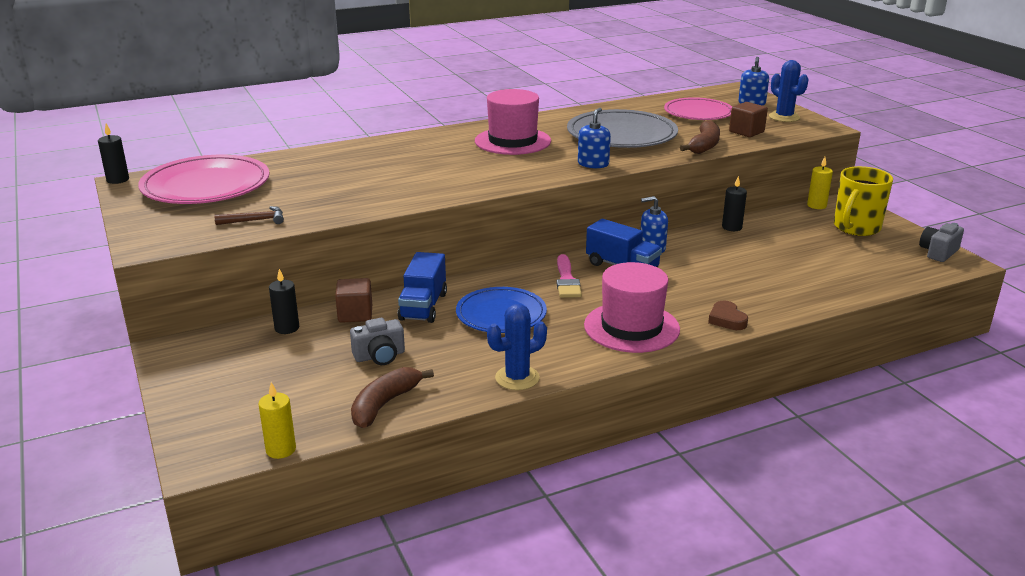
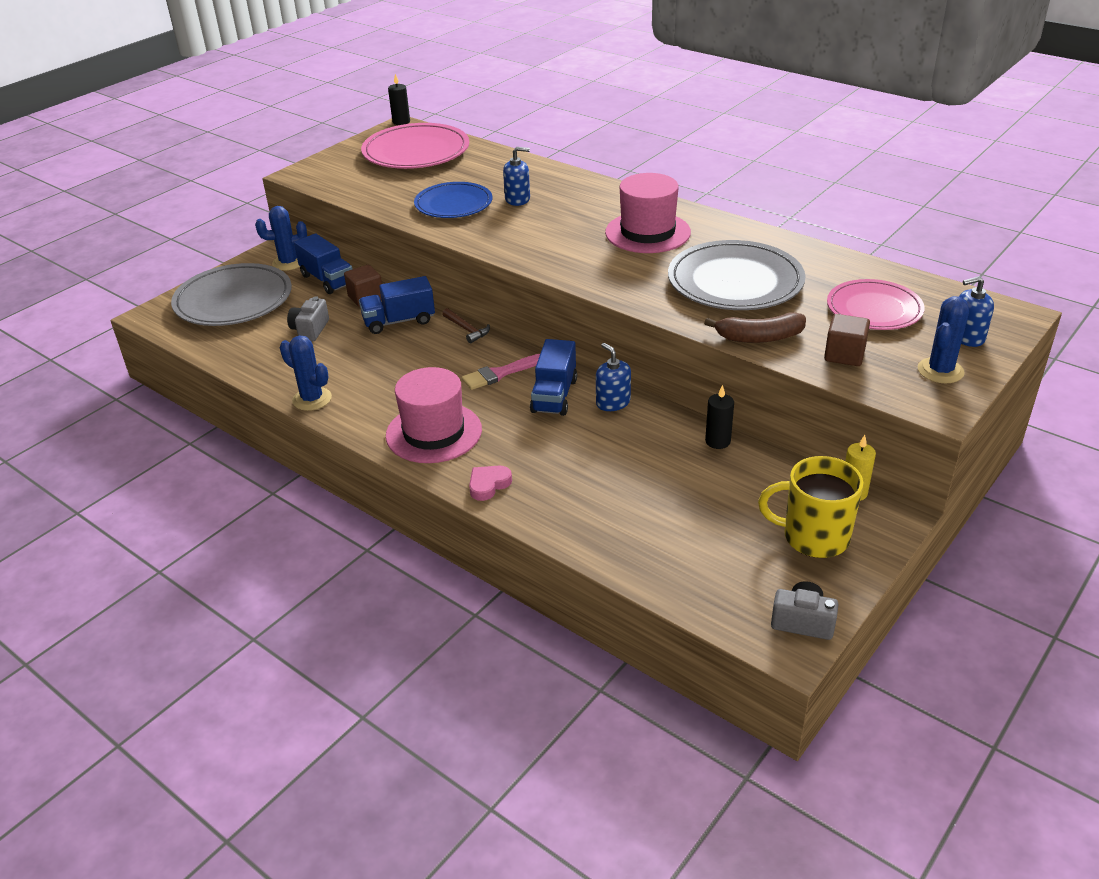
camera: 65 degrees right, 10 degrees up
(212, 344) = (288, 263): none -> blue cactus
(249, 393) = (233, 300): none -> grey plate
(255, 220) = (368, 190): brown hammer -> brown hammer (467, 329)
(281, 450) = (173, 337): yellow candle -> none
(287, 328) = (327, 280): black candle -> blue truck
(380, 356) = (310, 330): grey camera -> grey camera turned 60 degrees clockwise
(384, 404) = (245, 355): brown banana -> none
(501, 314) = (411, 360): blue plate -> blue plate (453, 204)
(593, 164) = (629, 288): blue soap dispenser -> blue soap dispenser (517, 199)
(727, 319) = (488, 485): brown heart -> pink heart

